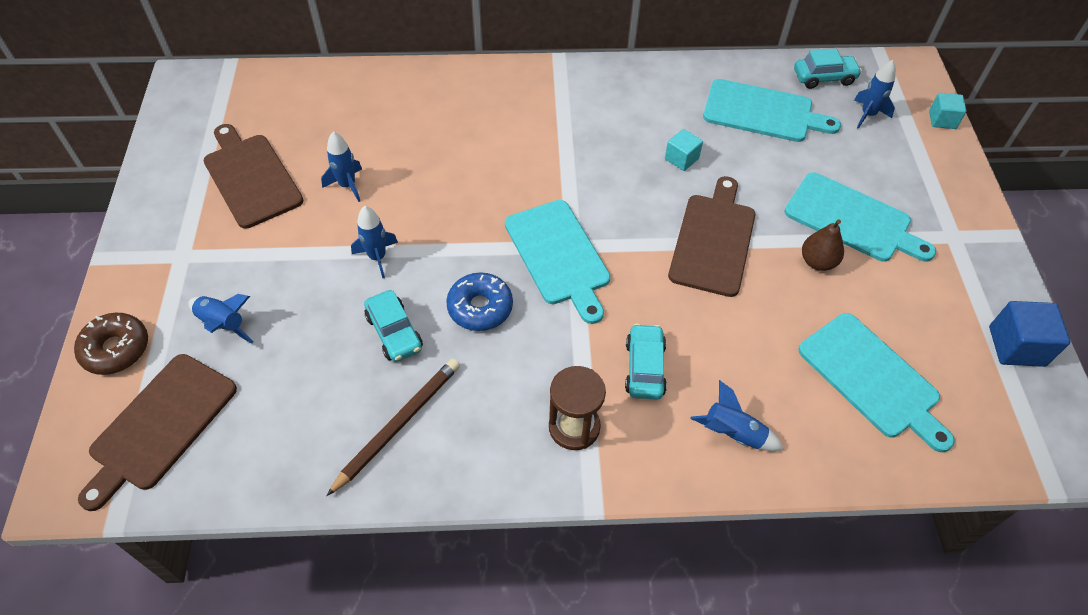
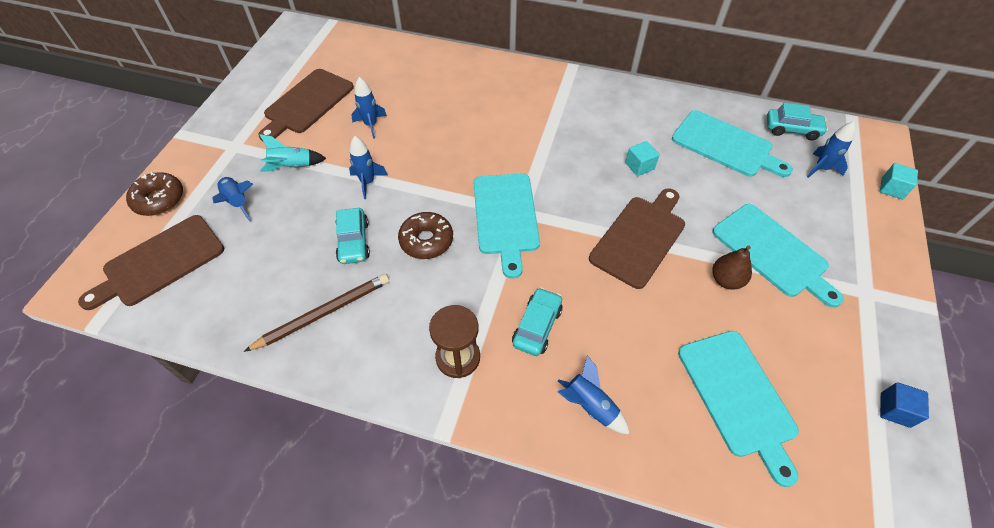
camera: 20 degrees right, 0 degrees up
(251, 177) = (307, 103): brown cutting board -> brown cutting board turned 135 degrees counterclockwise
(272, 262) = (292, 166): none -> turquoise rocket
(480, 307) = (426, 240): blue donut -> brown donut
(1016, 346) = (895, 410): blue cube -> blue cube, size x0.63

